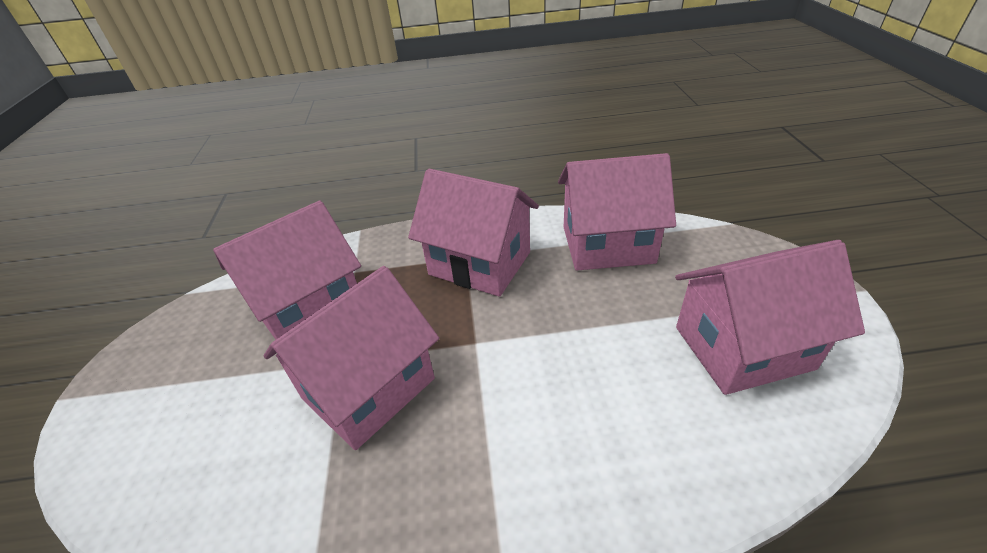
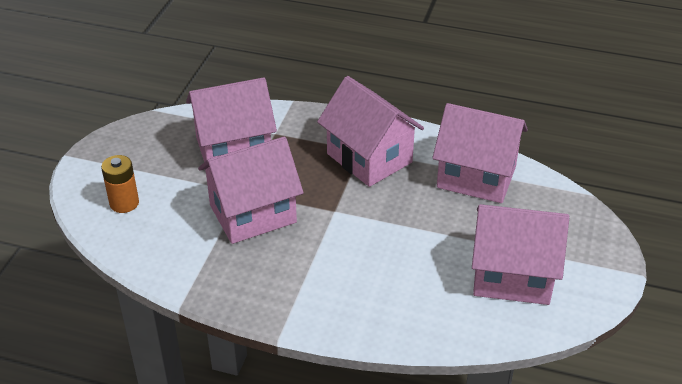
camera: 20 degrees right, 0 degrees up
(165, 446) = (124, 203): none -> orange battery

